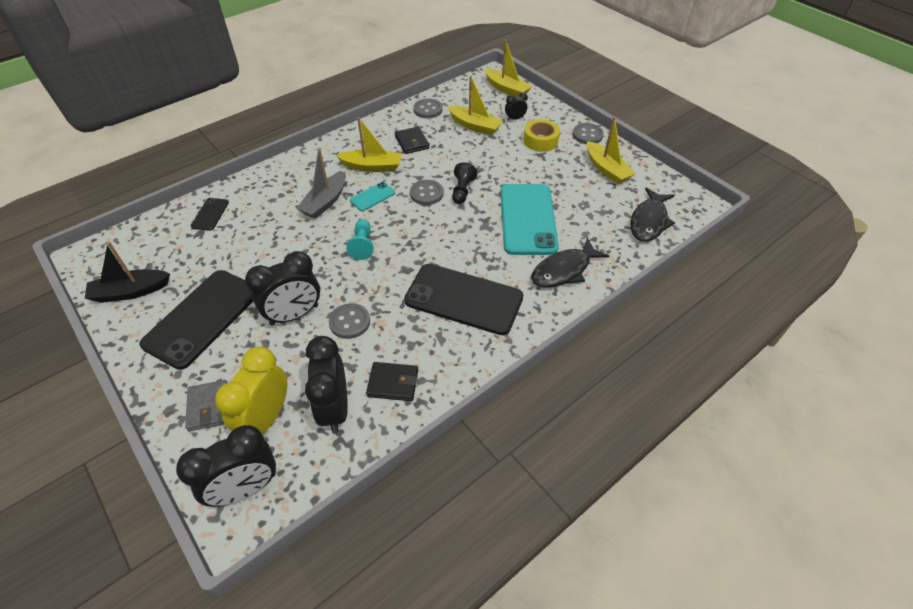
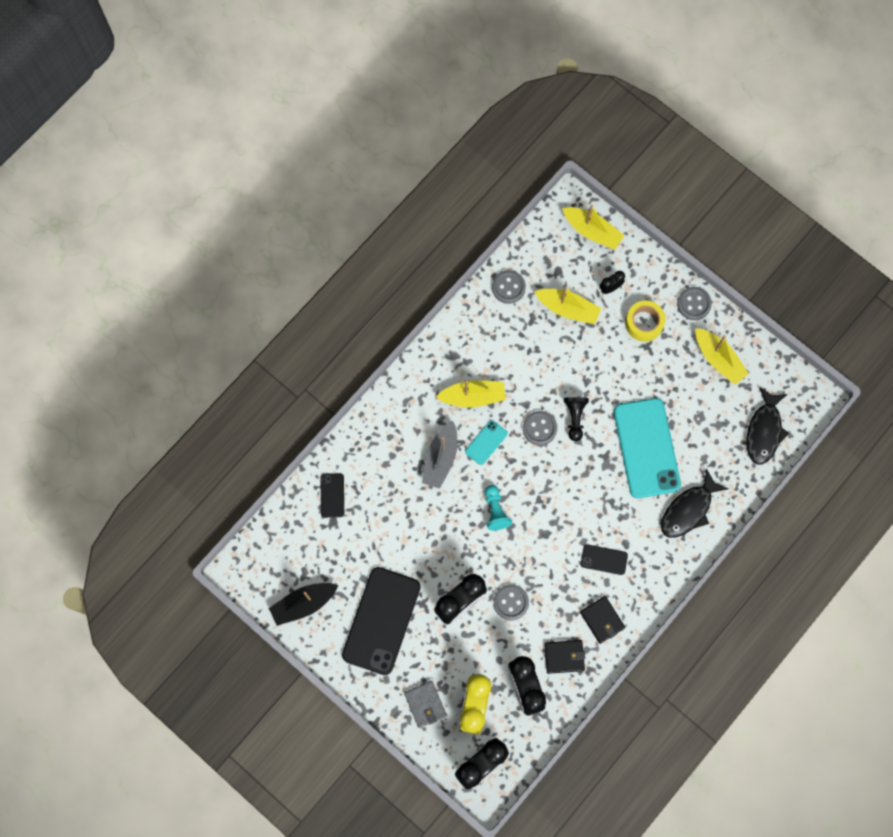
camera: 10 degrees left, 25 degrees up
(412, 142) = (504, 349): black wallet -> black wallet (602, 620)
(463, 299) = (604, 559): black phone -> black phone, size x0.45

